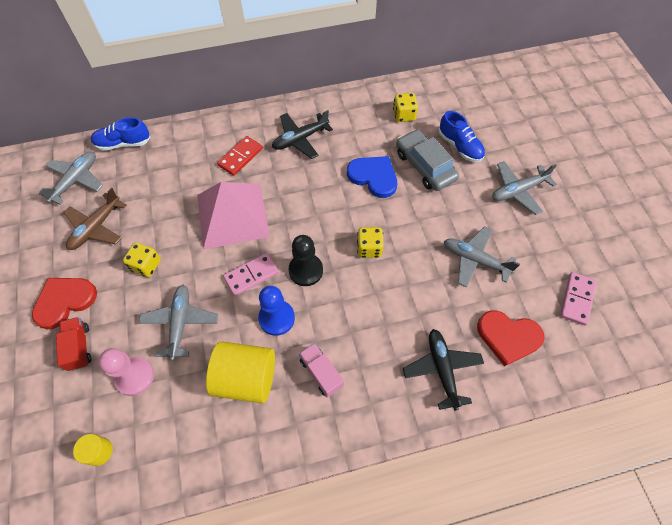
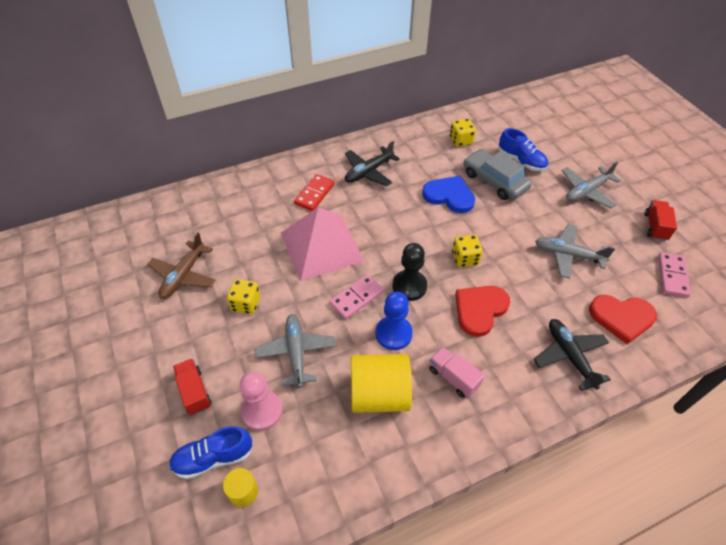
camera: 10 degrees left, 10 degrees down
(64, 301) = (167, 349): red heart -> red heart (480, 310)
(76, 180) = (151, 235): grey plane -> none
(123, 143) = (192, 196): blue shoe -> blue shoe (213, 458)
(578, 241) = (655, 227): none -> red truck

